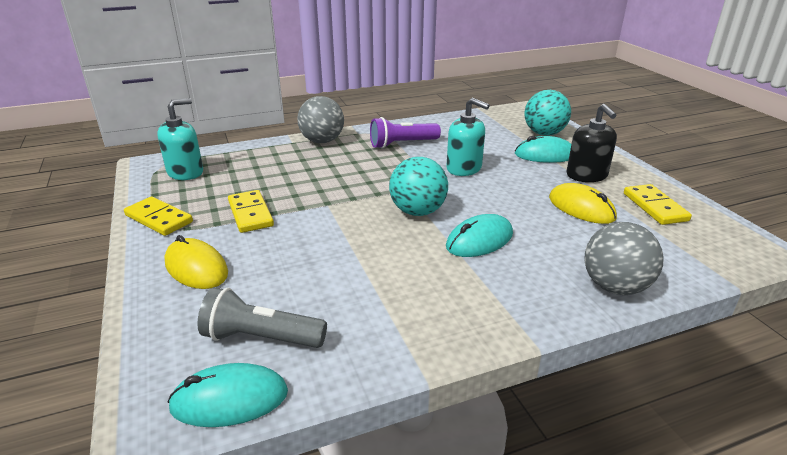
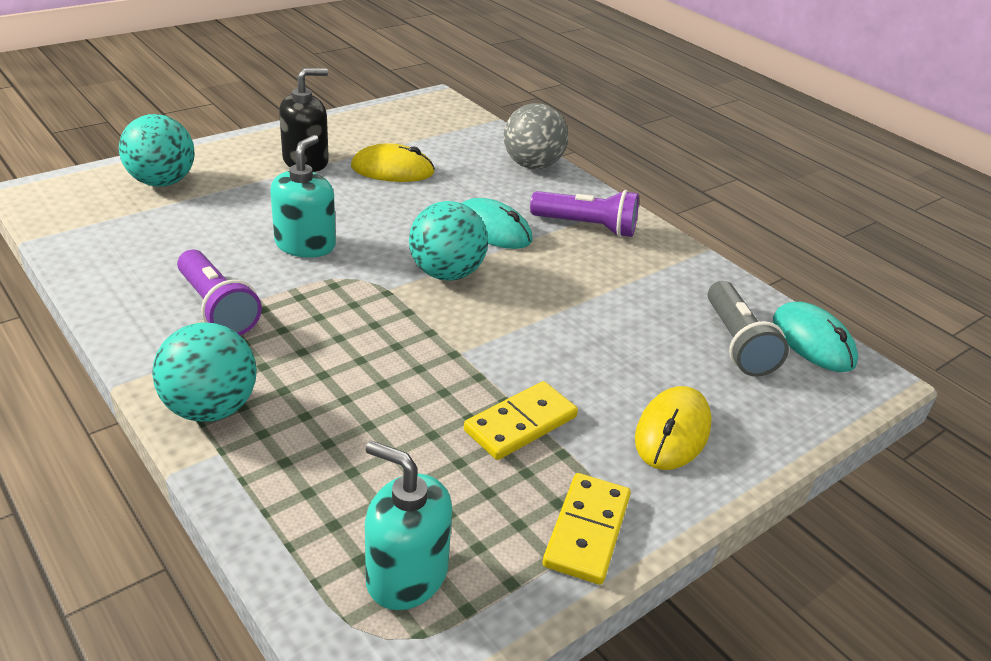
camera: 110 degrees left, 5 degrees up
(322, 141) = (210, 408): grey ball -> turquoise ball
(482, 295) = (586, 226): none -> purple flashlight
(545, 155) = (245, 184): turquoise mouse -> none
(581, 208) = (392, 170): yellow mouse -> yellow mouse turned 60 degrees clockwise
(655, 207) = (374, 132): yellow domino -> none

